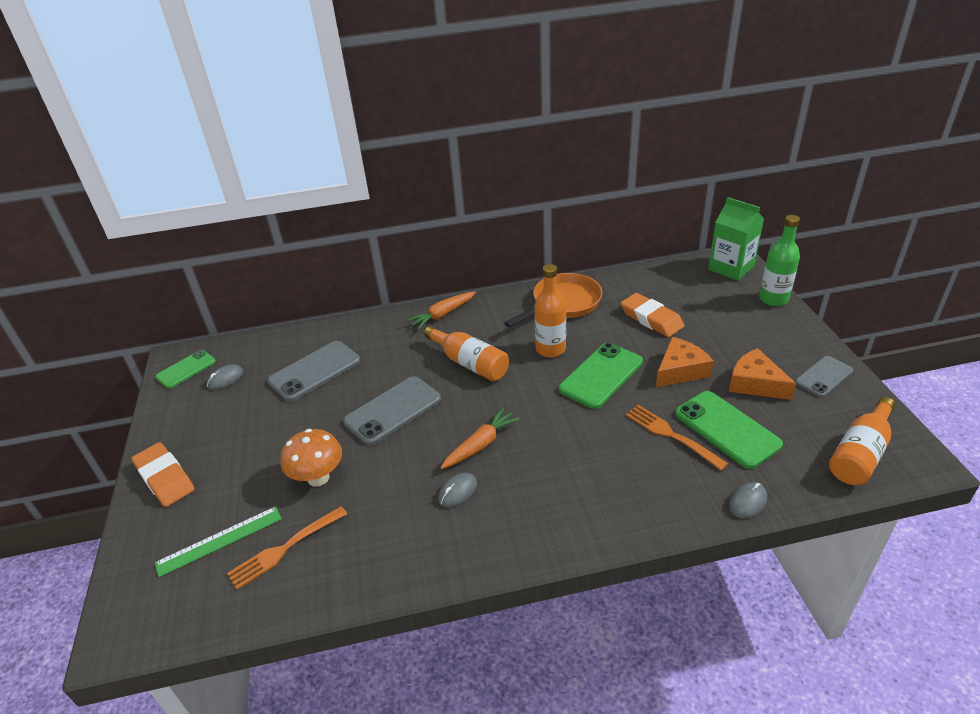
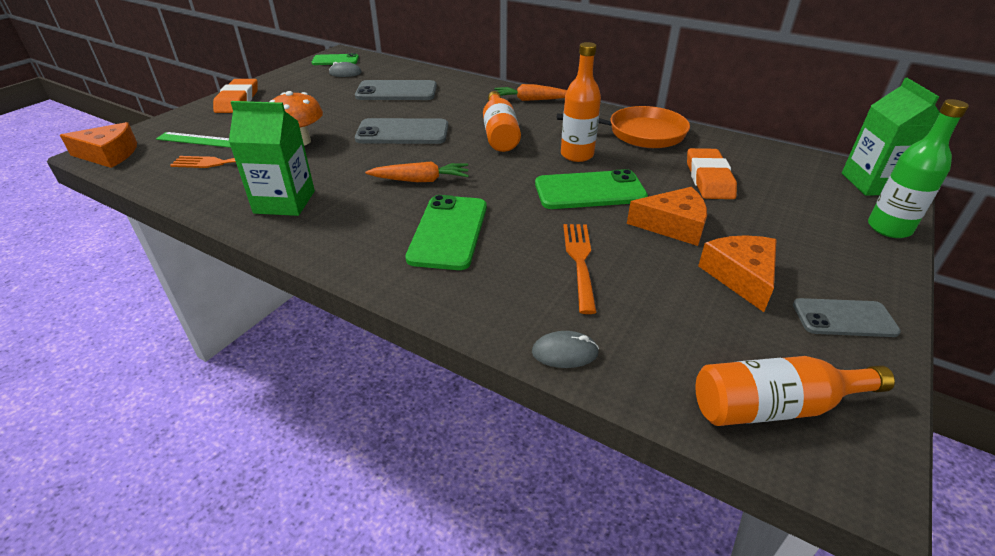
camera: 40 degrees right, 0 degrees up
(138, 629) = (109, 155): none -> orange cheese
(410, 540) = (284, 202): none -> green carton
(458, 491) = (358, 195): grey mouse -> none
(727, 429) = (644, 290): green phone -> green phone (448, 232)

